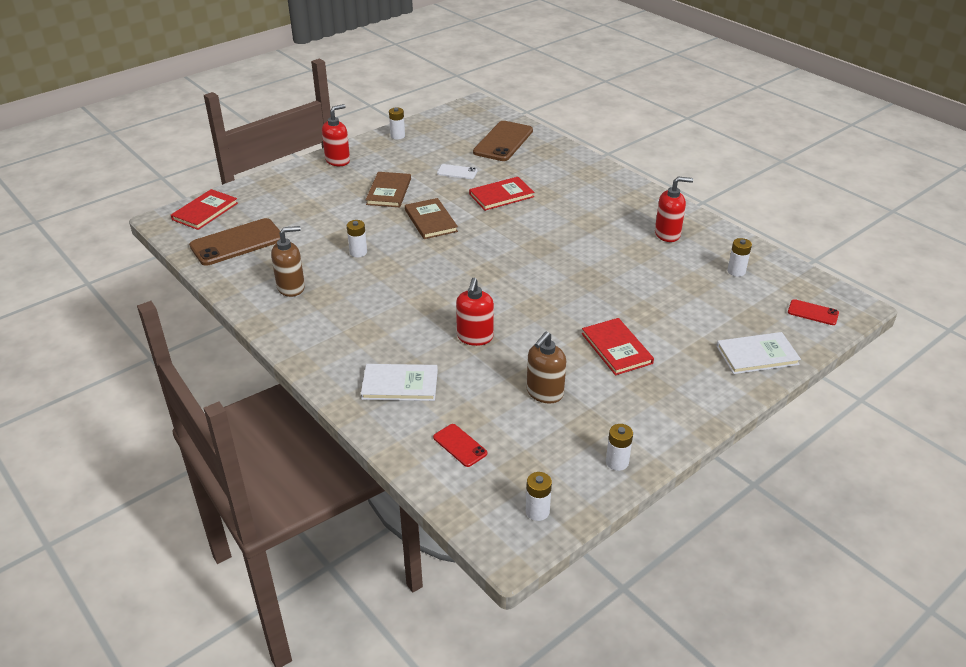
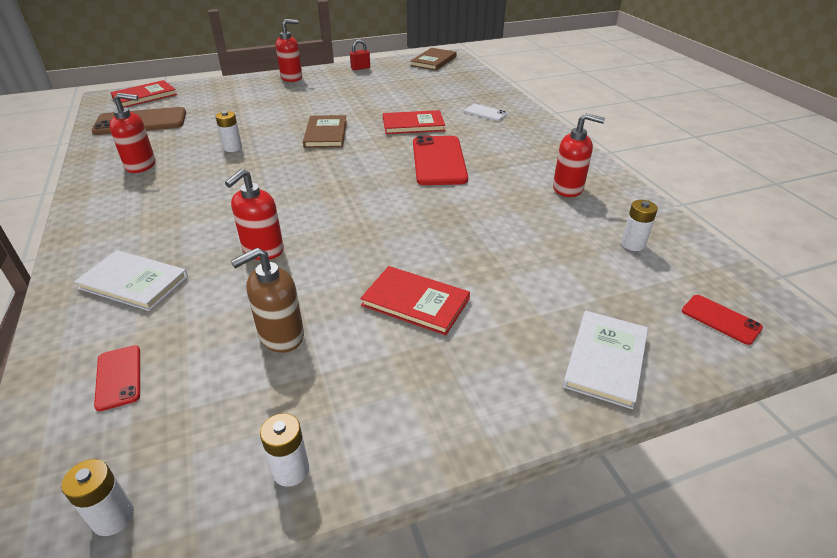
camera: 20 degrees right, 0 degrees up
(291, 287) = (141, 165): brown soap dispenser -> red soap dispenser
(389, 191) = (311, 106): brown book -> brown book (433, 61)
(397, 136) = (360, 68): white battery -> red padlock
(457, 172) = (388, 100): white phone -> white phone (485, 113)
(503, 141) = (452, 84): brown phone -> none
(550, 229) = (438, 161): none -> red phone
(616, 348) = (415, 302): red book -> red book turned 60 degrees counterclockwise
(757, 355) = (605, 360): white book -> white book turned 75 degrees counterclockwise

